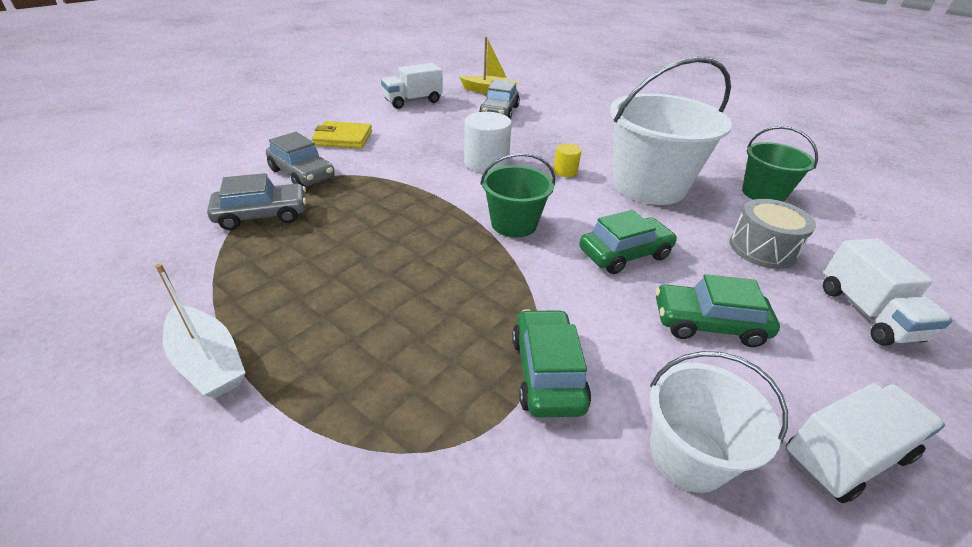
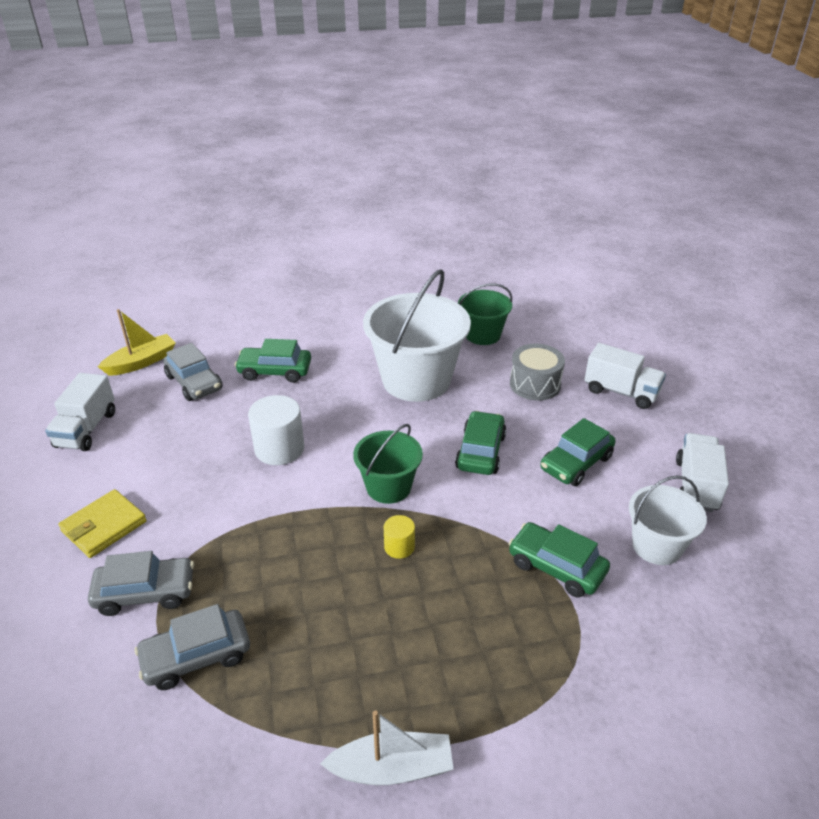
camera: 50 degrees left, 0 degrees up
(262, 215) = (196, 656): grey car -> grey car turned 135 degrees counterclockwise
(555, 130) = (275, 371): none -> green car
(565, 171) = (347, 410): yellow cylinder -> yellow cylinder (399, 547)

